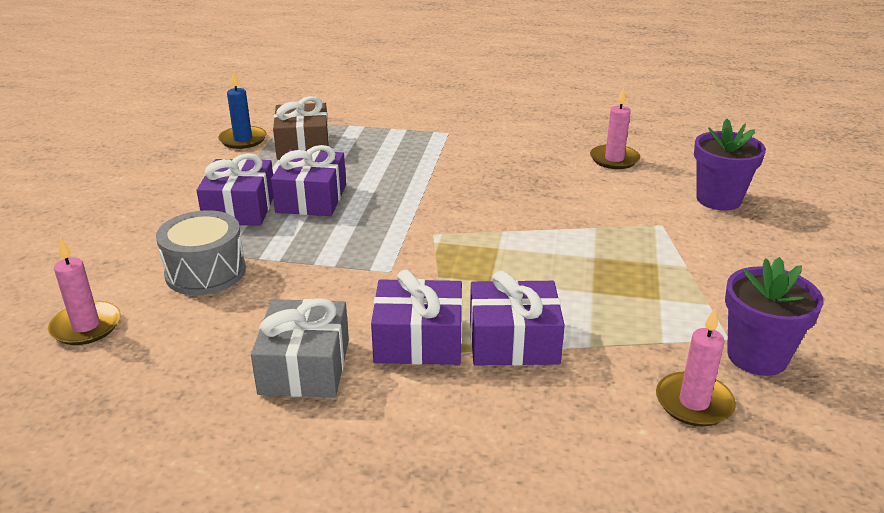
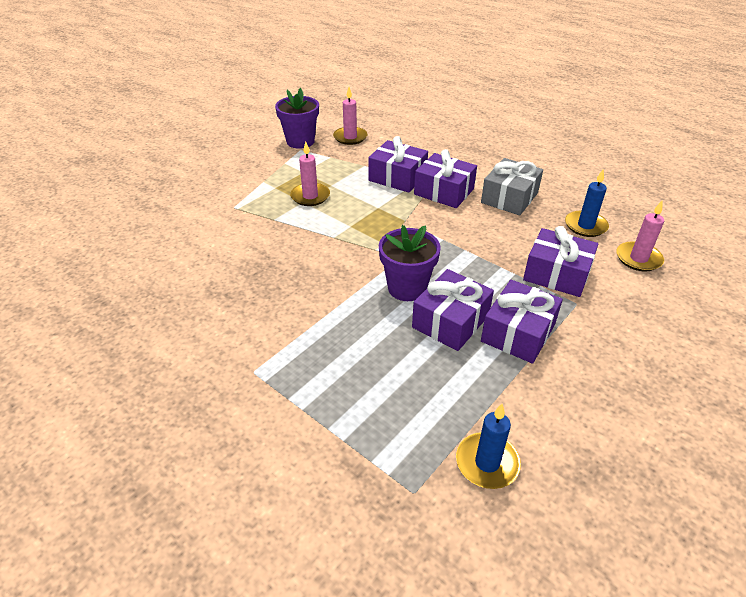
camera: 150 degrees left, 10 degrees up
(165, 355) = (585, 226): none -> blue candle
(205, 272) = (556, 274): grey drum -> purple gift
(303, 146) = (420, 414): brown gift -> none
(614, 159) = (169, 271): pink candle -> pink candle (310, 196)
(718, 199) = (169, 211): purple flower pot -> purple flower pot (407, 288)

